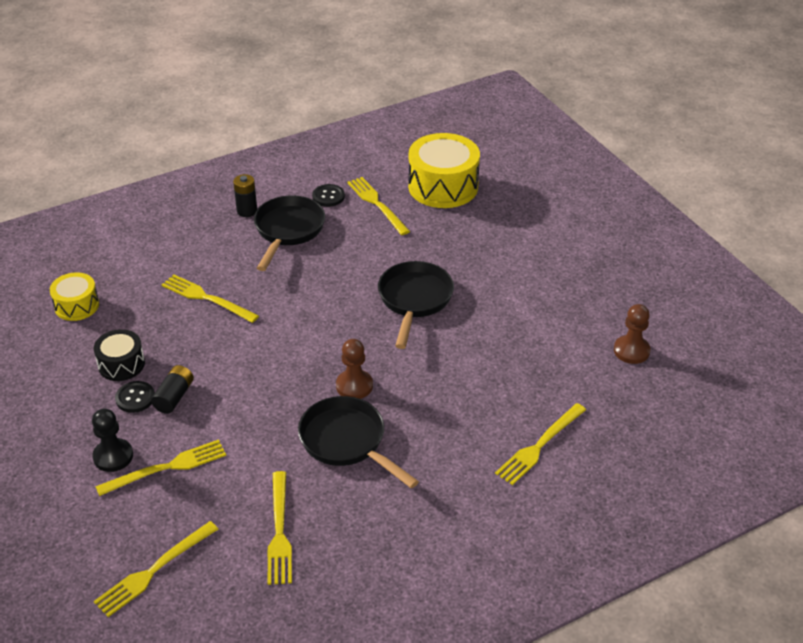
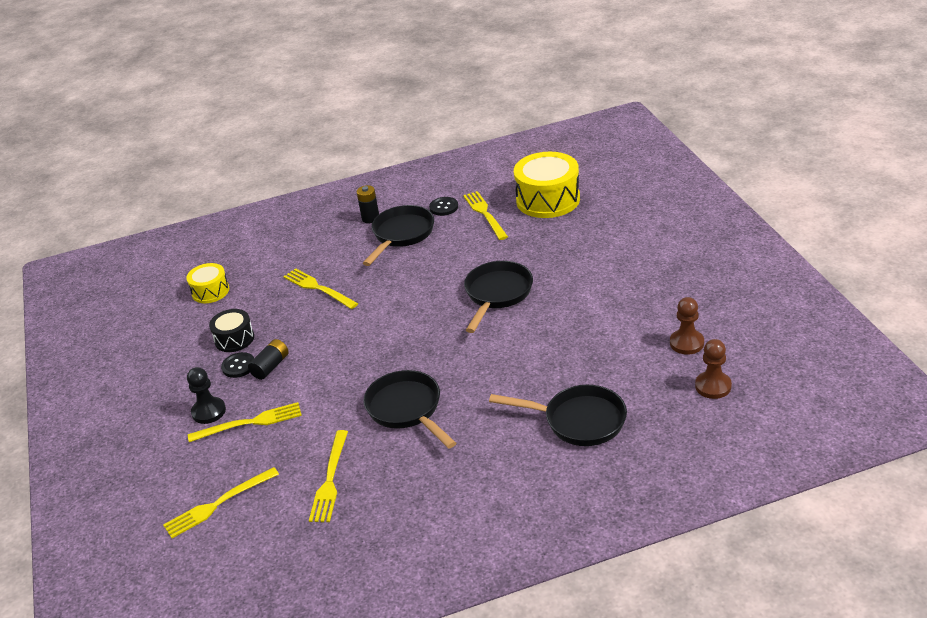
camera: 15 degrees right, 5 degrees down
(354, 386) = (425, 363): brown pawn -> brown pawn (713, 386)
(539, 446) = (578, 421): yellow fork -> black pan

